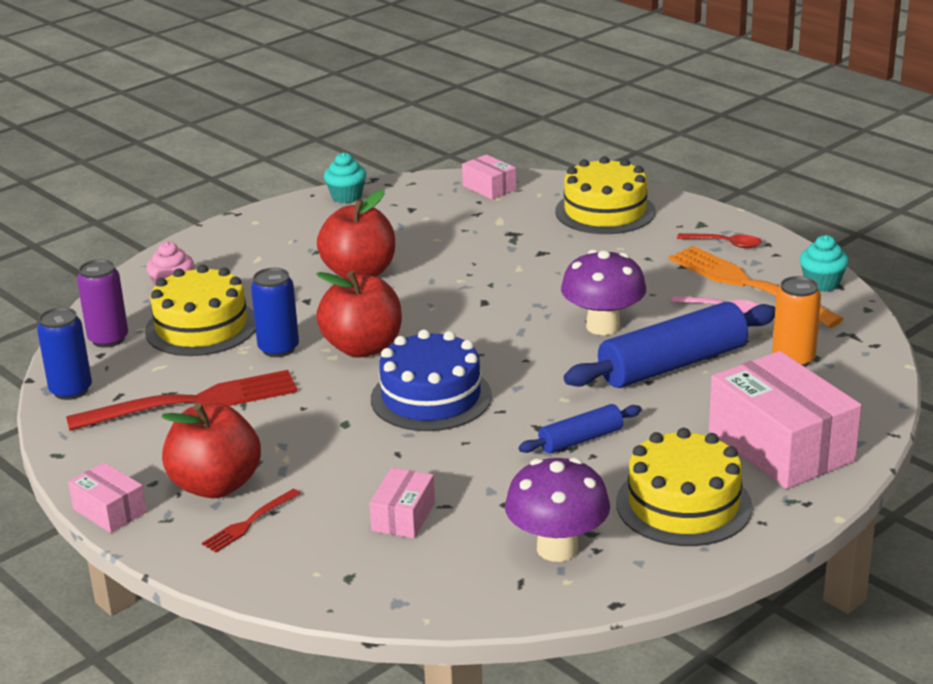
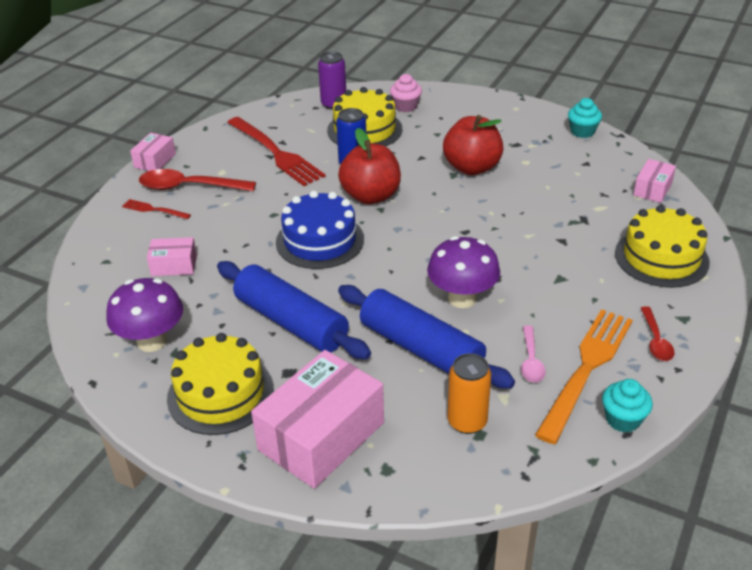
camera: 70 degrees right, 10 degrees up
(71, 390) = (272, 111): blue can -> none
(216, 485) = (189, 187): red apple -> red spoon
(581, 440) = (291, 322): blue rolling pin -> blue rolling pin, size x1.91

